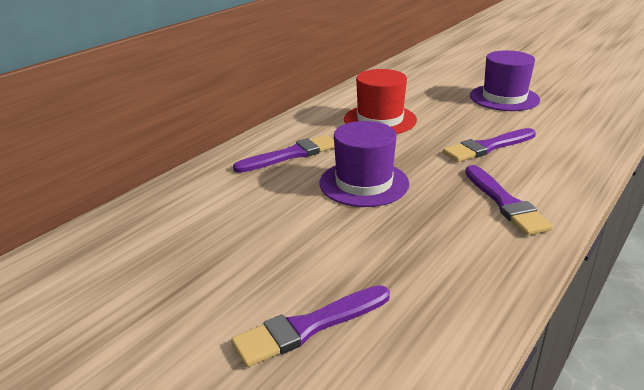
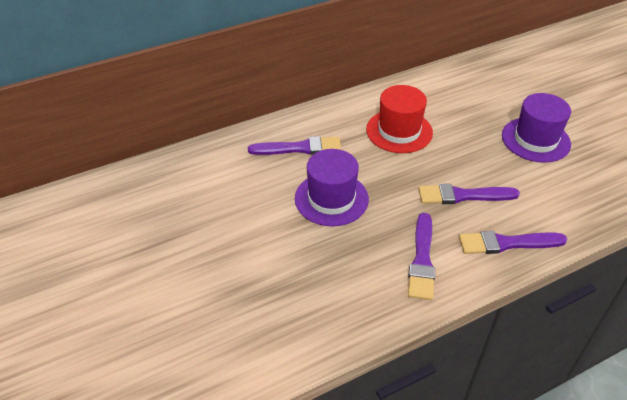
camera: 25 degrees right, 15 degrees up
(309, 327) = (206, 307): purple brush -> purple brush (507, 243)

